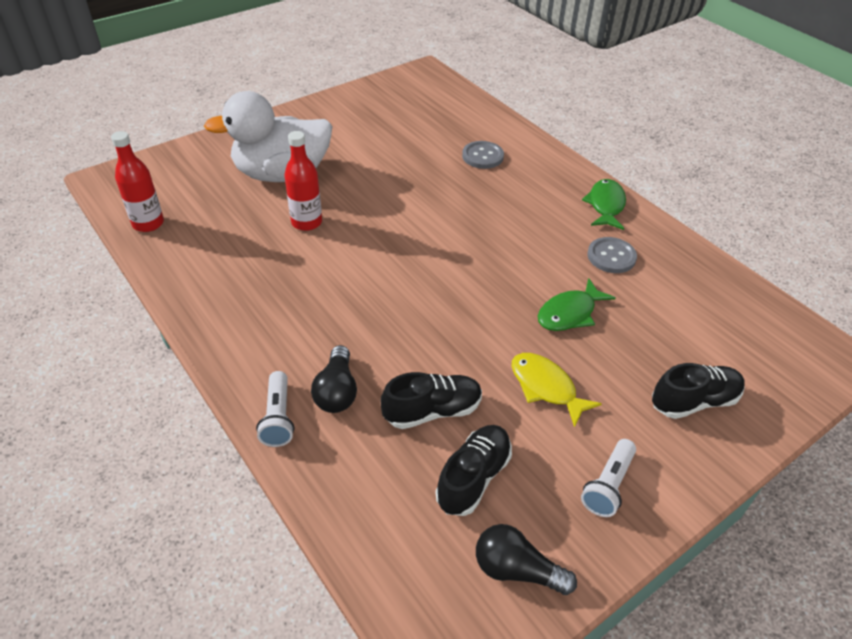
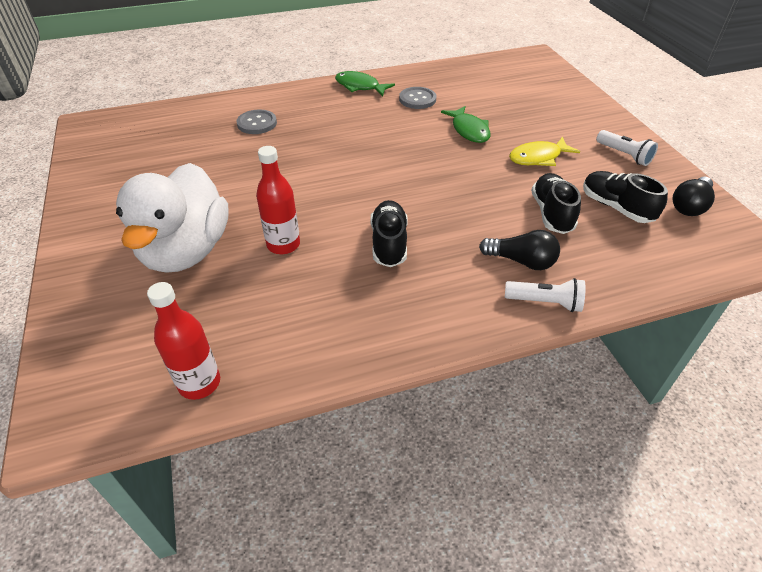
camera: 70 degrees left, 0 degrees up
(694, 401) = (560, 107): black shoe -> black shoe (389, 243)

